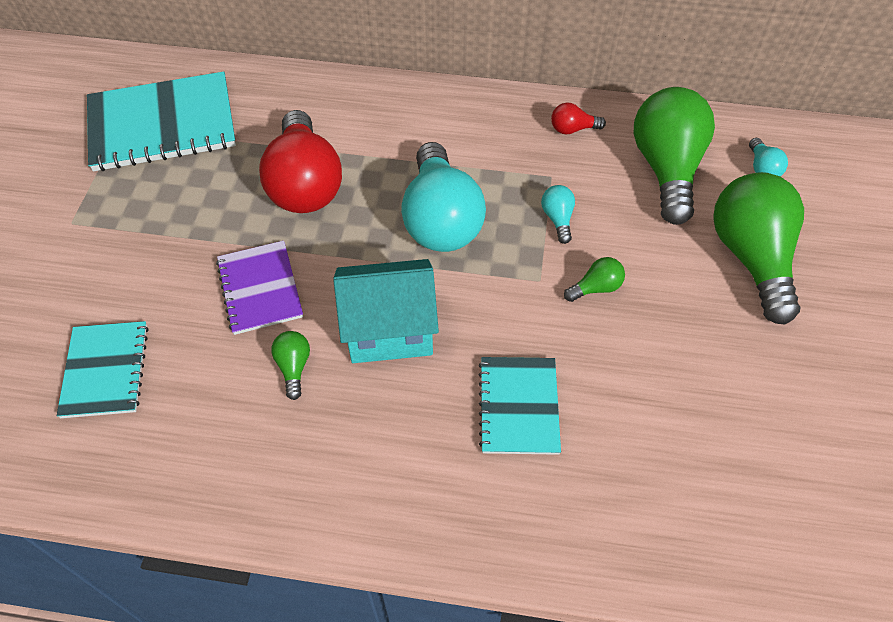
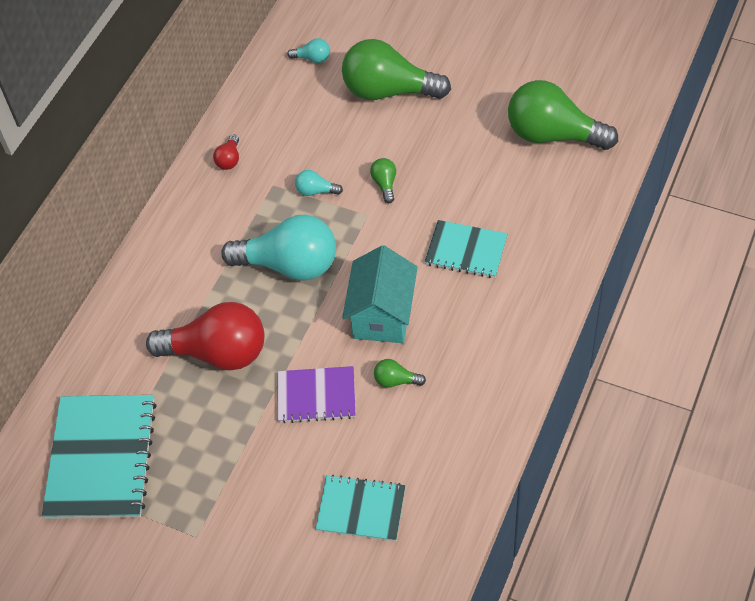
camera: 70 degrees left, 0 degrees up
(666, 169) = (292, 113): green light bulb -> green light bulb (553, 135)

